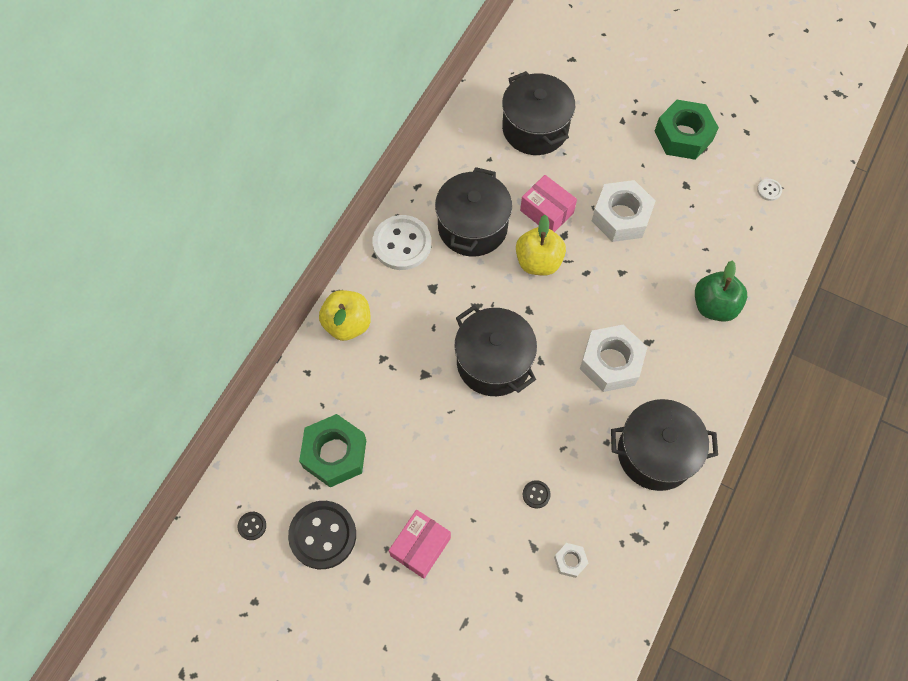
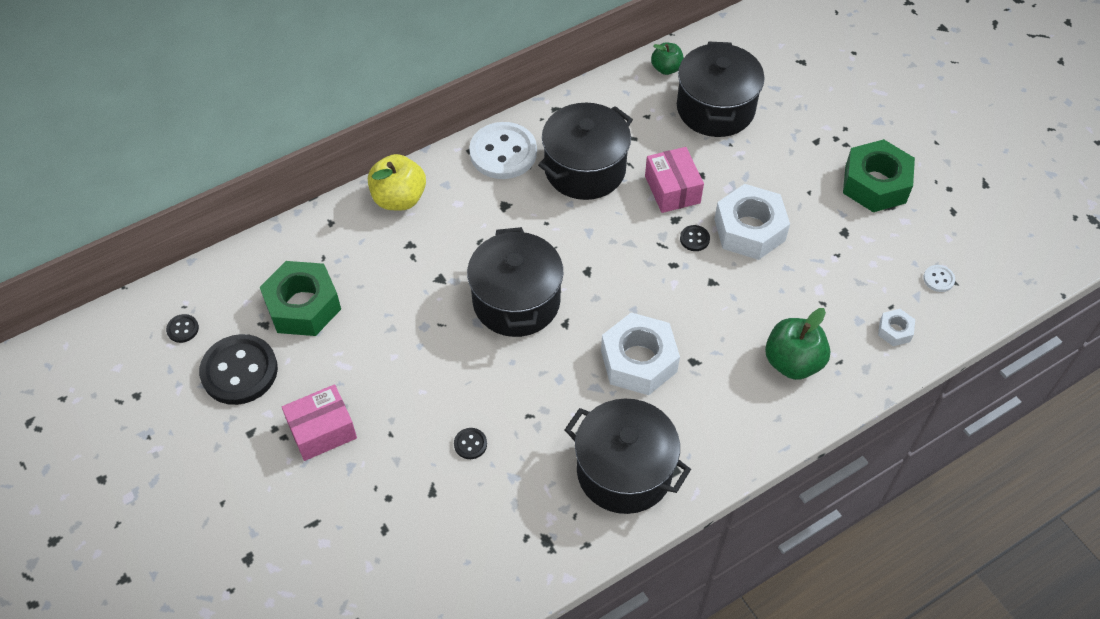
camera: 30 degrees right, 10 degrees down
(478, 111) = (666, 68): none -> green apple
(538, 261) = (630, 231): yellow apple -> none
(570, 561) = (459, 525): white nut -> white nut (894, 331)
(588, 244) = (694, 239): none -> black button

